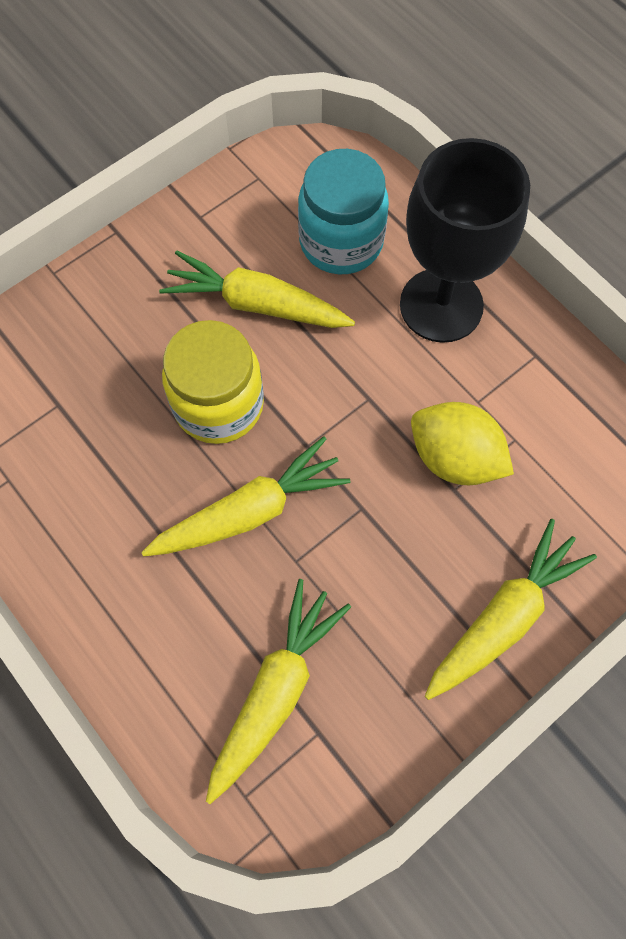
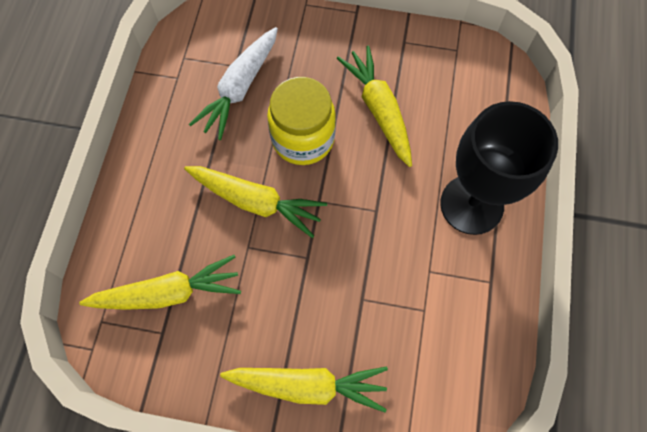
camera: 50 degrees right, 0 degrees up
(91, 421) = (240, 88): none -> white carrot
(341, 242) = (459, 121): turquoise jar -> none
(454, 458) = (381, 285): yellow lemon -> none

